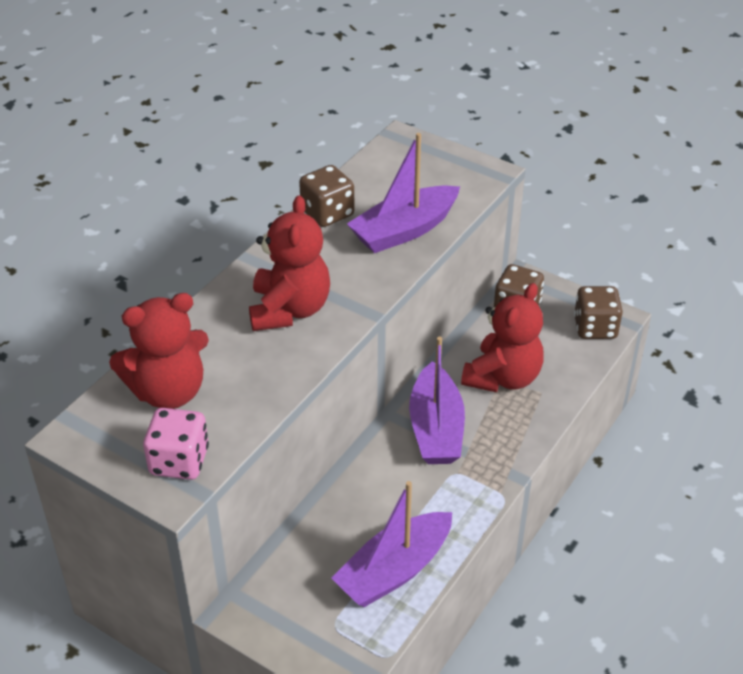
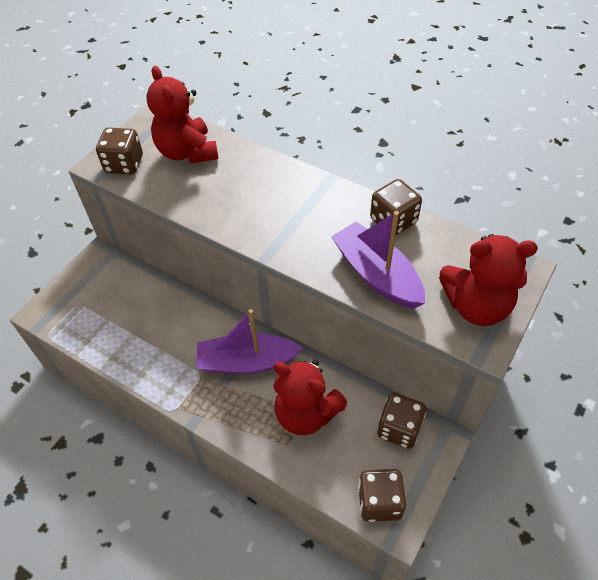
camera: 90 degrees right, 10 degrees up
(179, 461) = (124, 164): pink dice -> brown dice
(289, 310) = (269, 206): red teddy bear -> red teddy bear (476, 306)
(394, 570) = (115, 337): purple boat -> none

